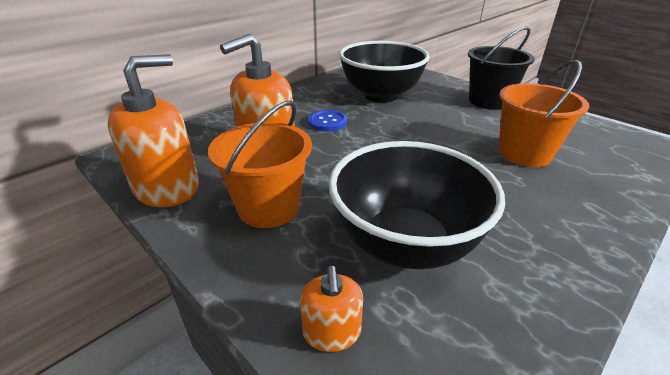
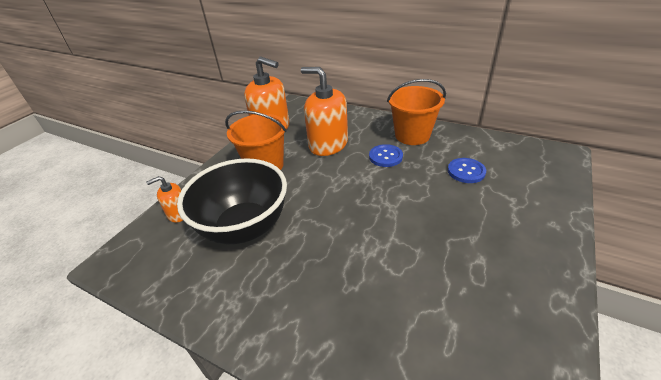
camera: 75 degrees right, 5 degrees up
(380, 95) = (466, 171): black bowl -> blue button
(489, 101) = (532, 256): black bucket -> none
(524, 153) = (407, 292): orange bucket -> orange bucket (412, 135)

